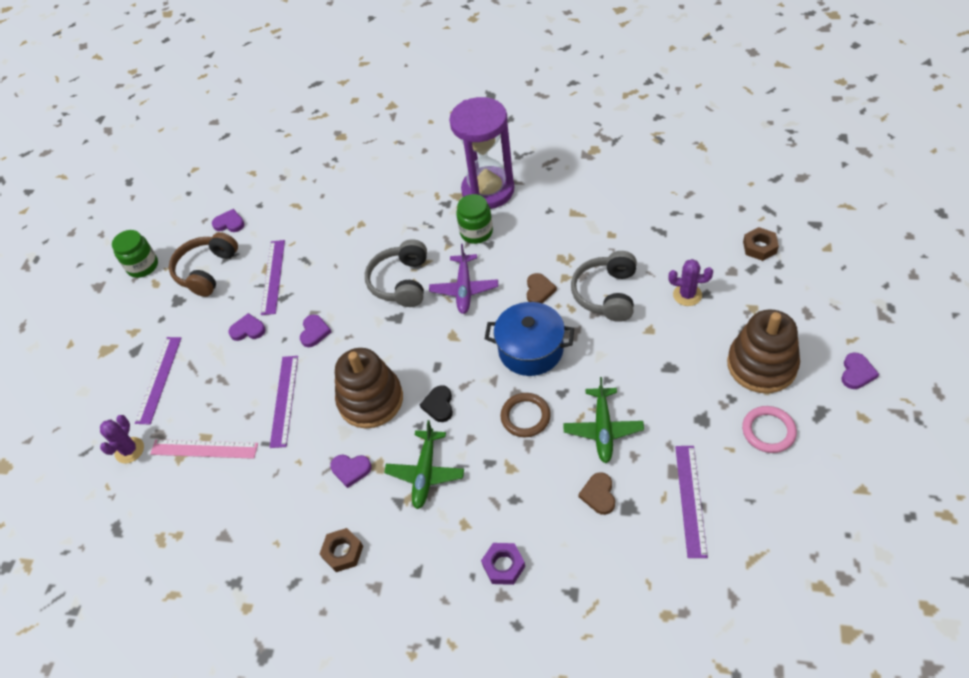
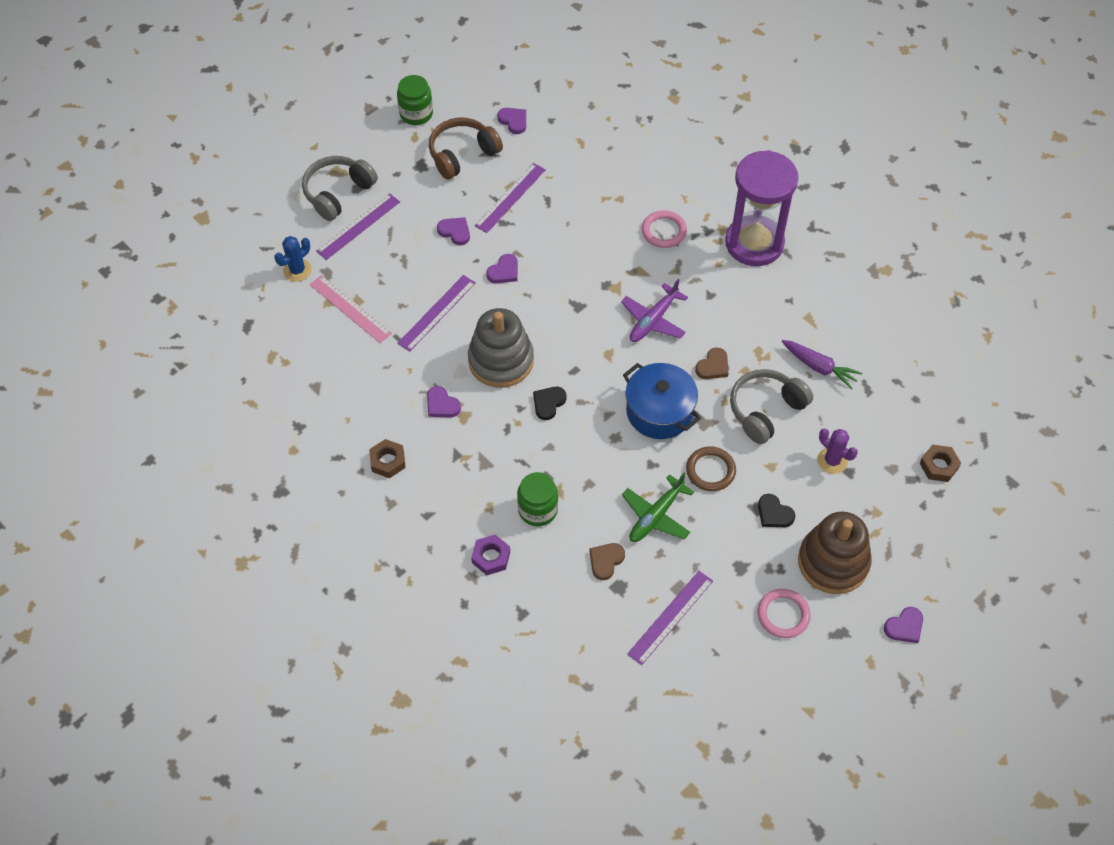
camera: 30 degrees right, 5 degrees up
(129, 450) = (297, 270): purple cactus -> blue cactus
(370, 400) = (501, 360): brown stacking toy -> grey stacking toy
(401, 282) = (608, 277): grey headphones -> grey headphones (338, 193)
(414, 224) = (664, 231): none -> pink ring
(425, 473) = (494, 448): green plane -> none
(476, 232) = (709, 276): green jar -> green jar (538, 510)
(525, 416) = (606, 461): brown ring -> brown ring (710, 470)
(614, 239) = (819, 367): none -> purple carrot
(686, 362) = (774, 513): none -> black heart

